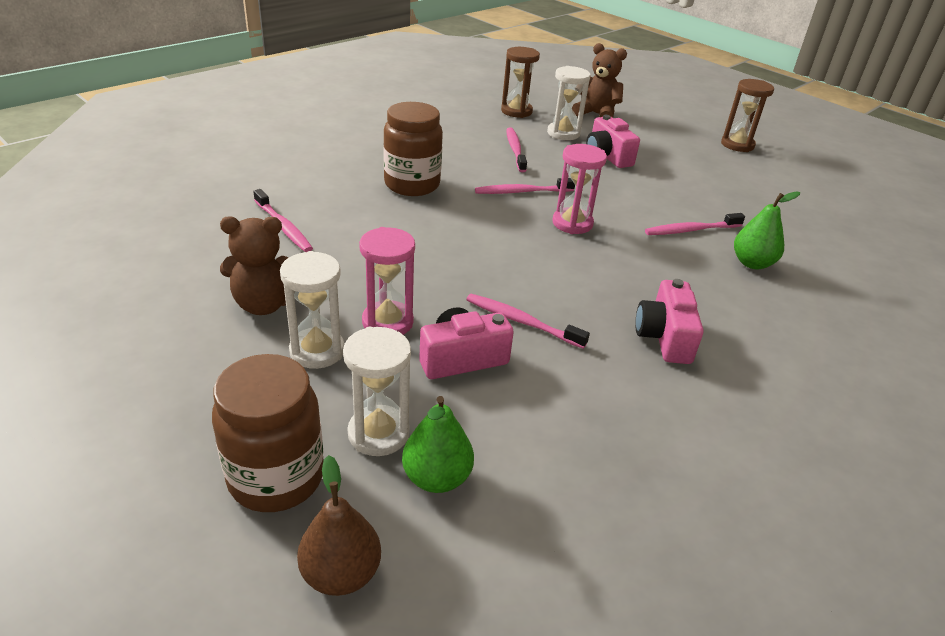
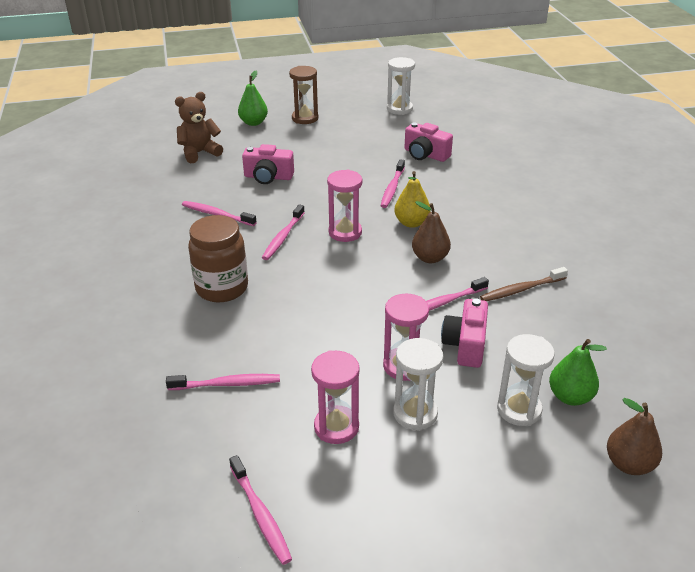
camera: 55 degrees left, 0 degrees up
(126, 294) = (260, 515): none -> pink toothbrush
(264, 304) = (336, 427): brown teddy bear -> pink hourglass
(276, 477) = (537, 472): brown jar -> none
(516, 111) = (152, 187): brown hourglass -> none
(563, 133) = (214, 181): white hourglass -> white hourglass (399, 109)
(594, 290) = (430, 258): none -> brown pear
(613, 379) = (521, 289): none -> brown toothbrush
(643, 260) = (411, 223): none -> yellow pear
(664, 337) = (494, 252): pink camera -> pink camera (425, 155)
(752, 263) = (444, 184): green pear -> green pear (253, 123)

